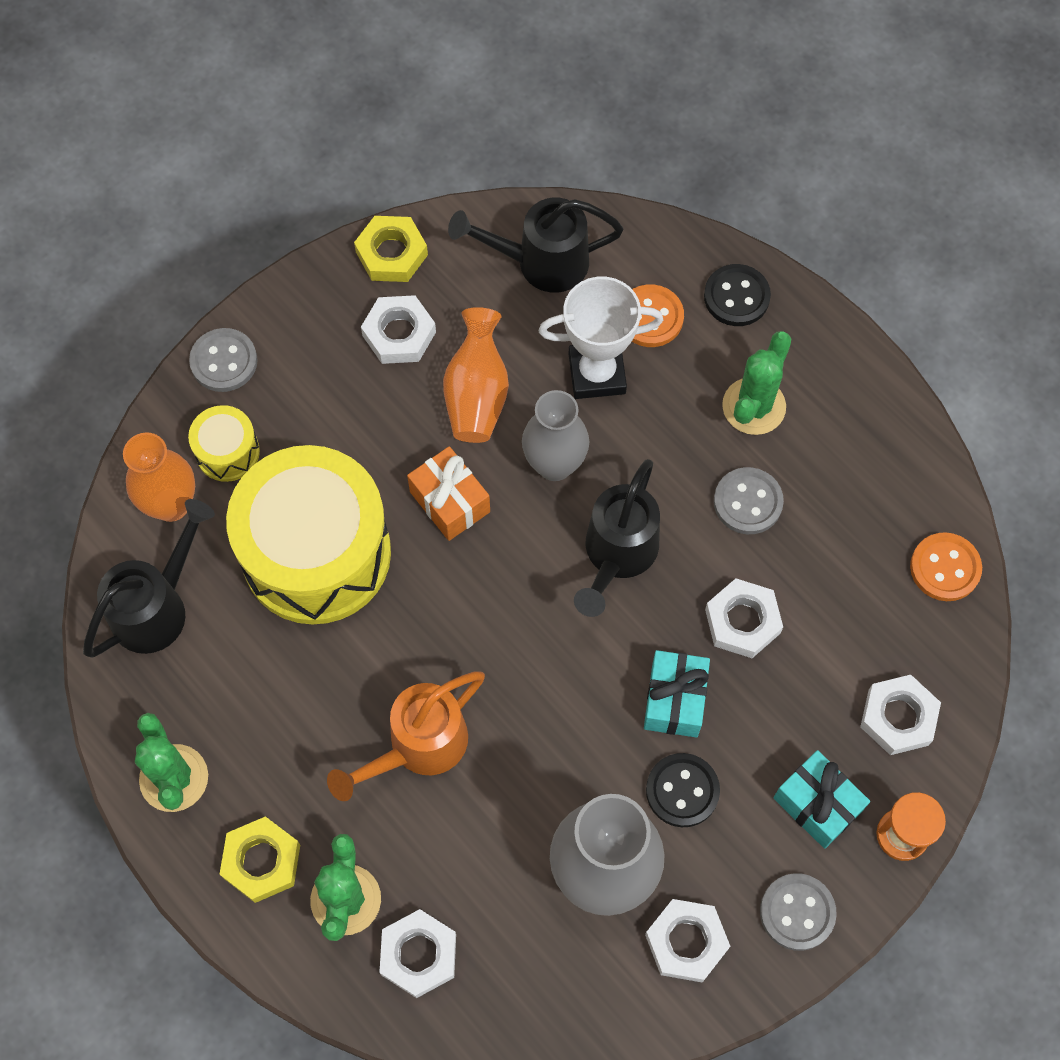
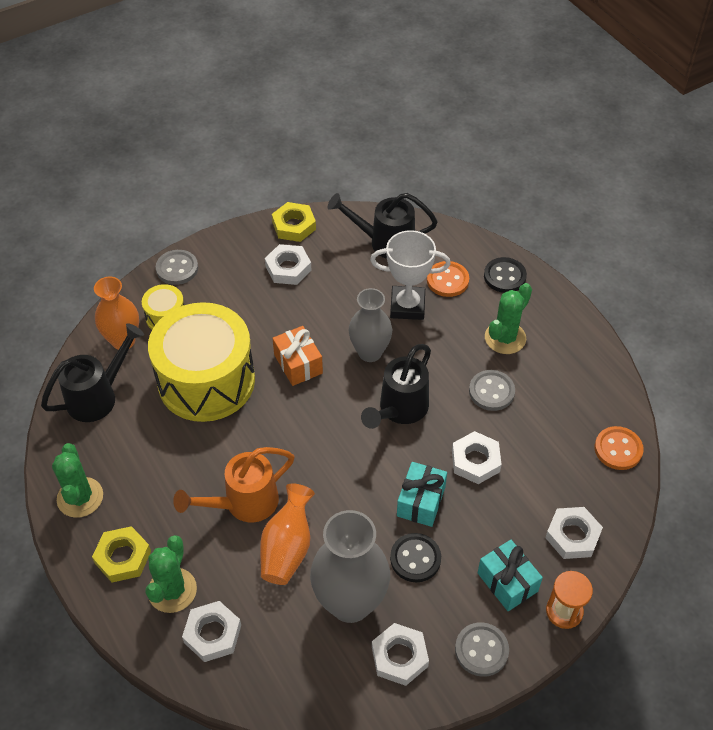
camera: 10 degrees right, 15 degrees down
(476, 394) = (329, 307): orange vase -> orange vase (287, 548)

